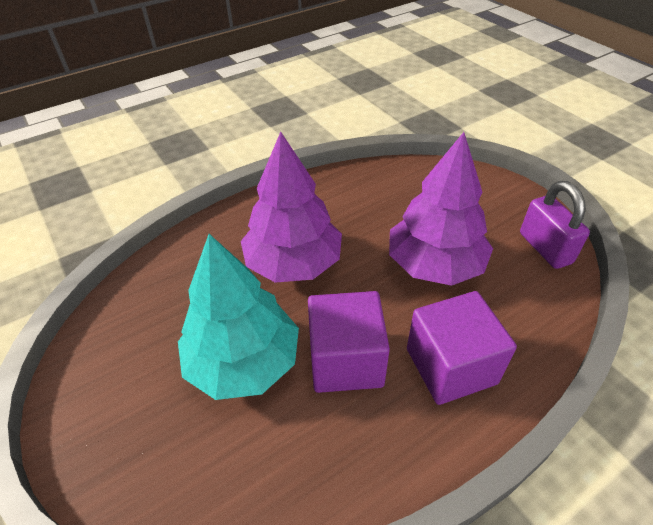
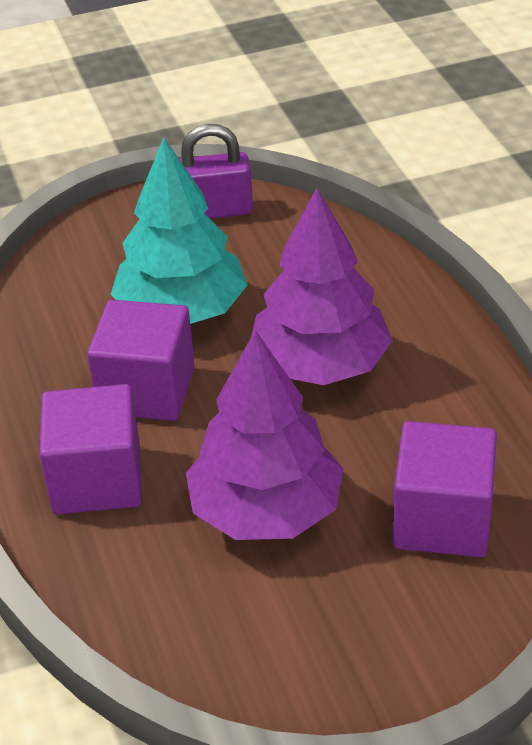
camera: 105 degrees right, 5 degrees down
(407, 193) = (442, 520): none -> purple cube
(545, 248) = (252, 663): purple padlock -> purple padlock (215, 211)

